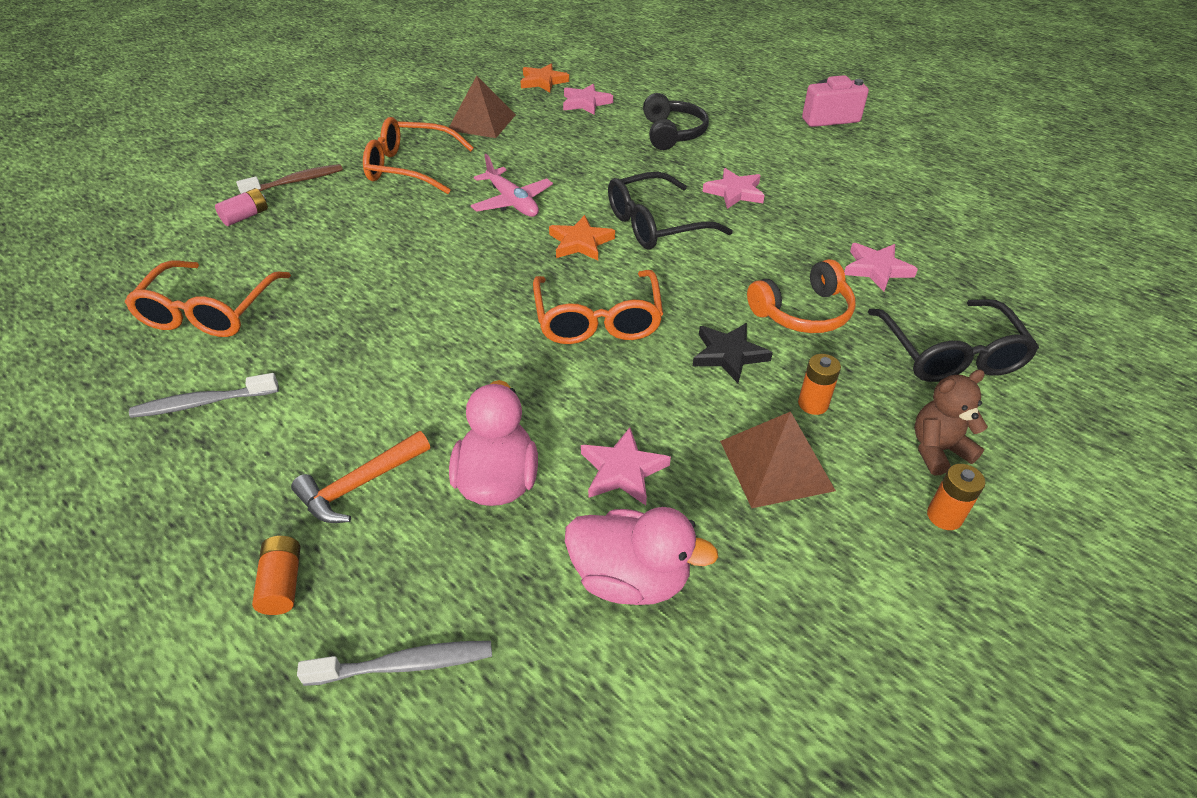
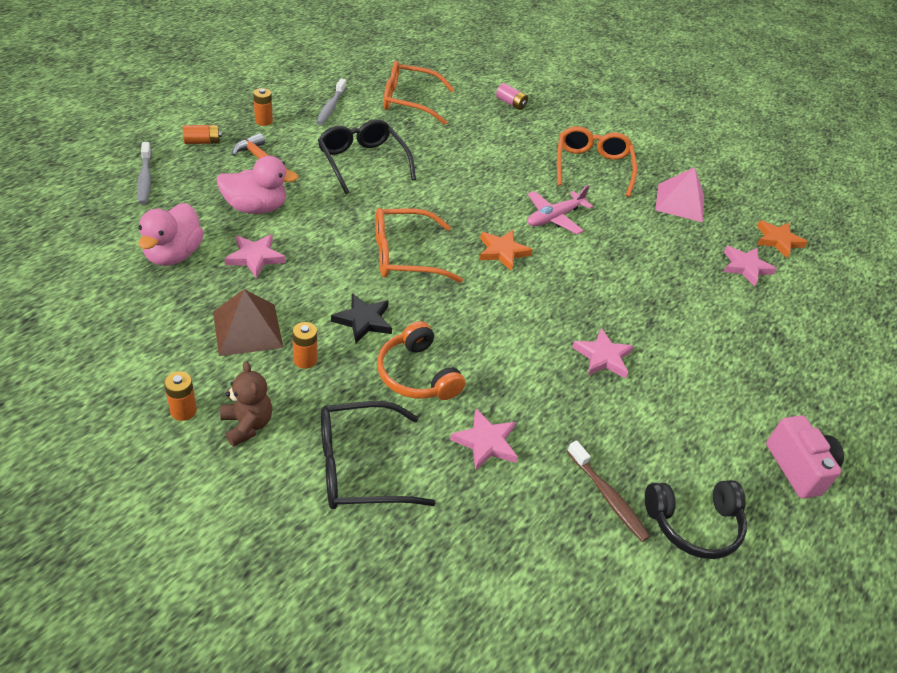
camera: 80 degrees right, 0 degrees up
(202, 403) = (330, 107): grey toothbrush -> grey toothbrush turned 150 degrees counterclockwise
(226, 493) = (263, 121): none -> orange battery
(296, 182) = (558, 119): brown toothbrush -> brown toothbrush (608, 497)
(482, 122) = (680, 202): brown pyramid -> pink pyramid
(655, 224) = (536, 297): black glasses -> black glasses (362, 162)
(672, 133) = (706, 324): black headphones -> black headphones (694, 524)

